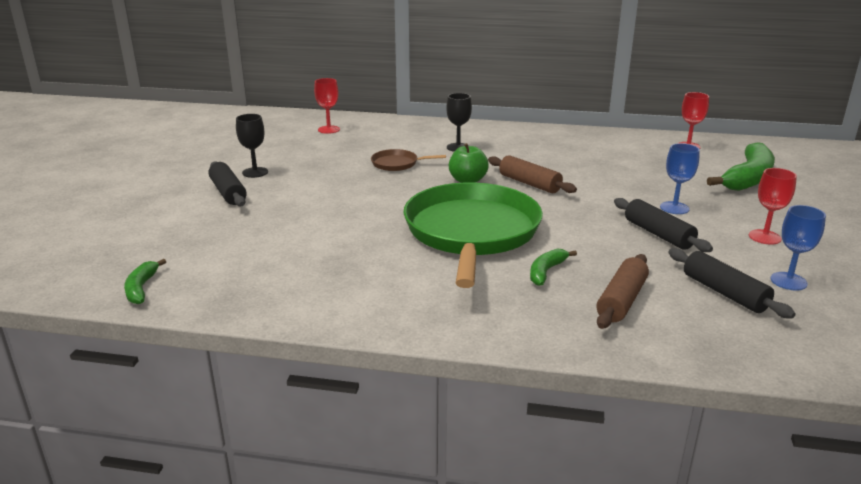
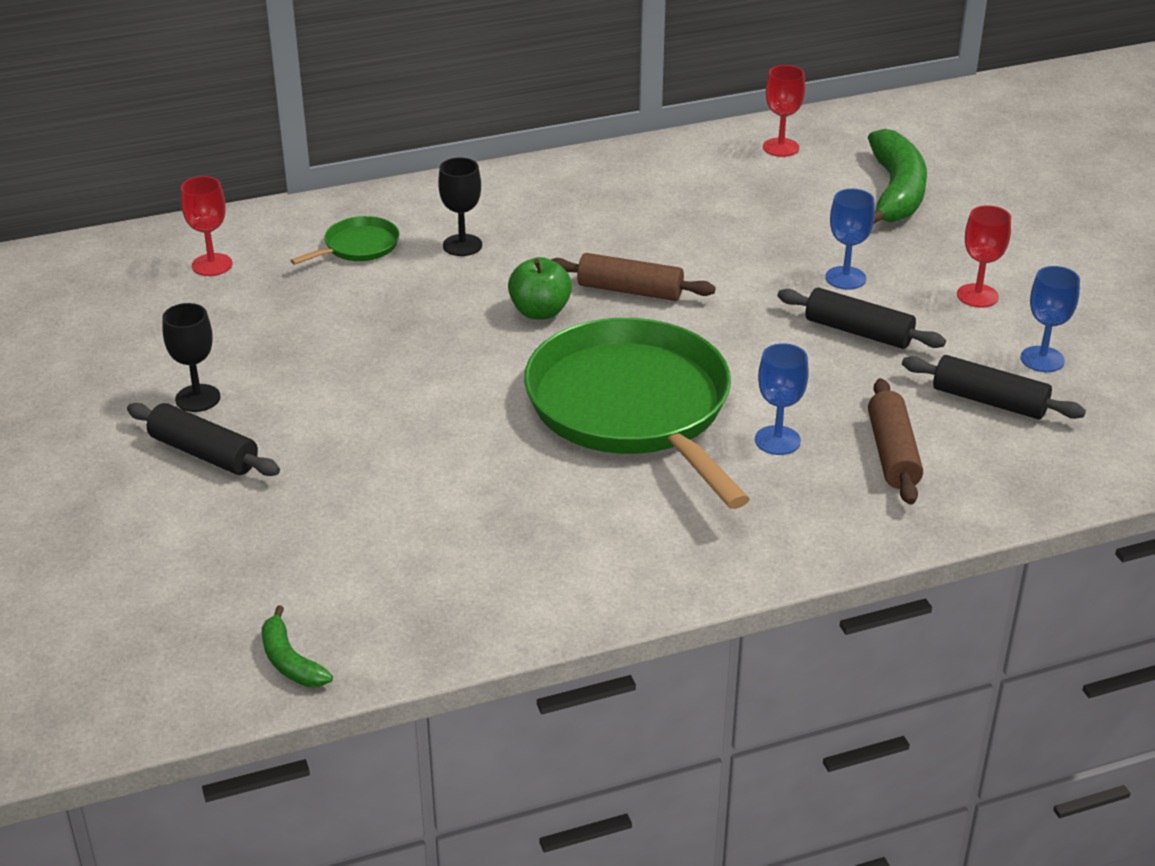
camera: 30 degrees left, 10 degrees up
(397, 164) = (404, 309): brown pan -> none
(405, 137) = (358, 246): none -> green pan
(546, 271) = (777, 440): green banana -> blue goblet

